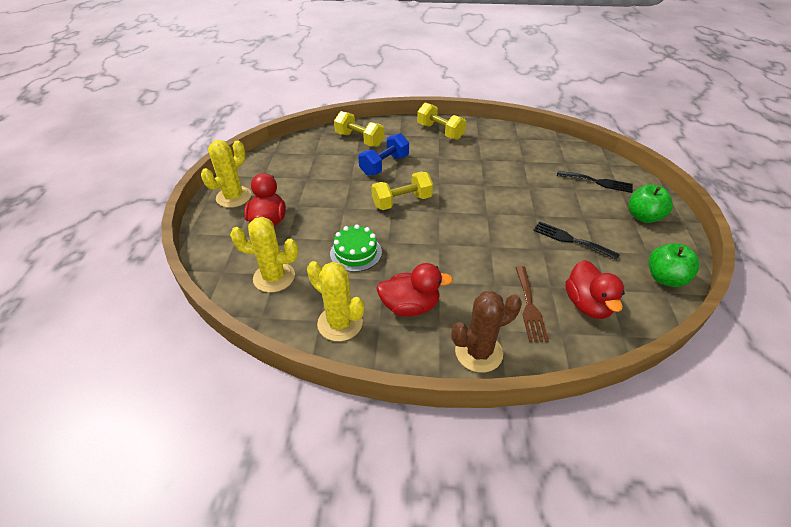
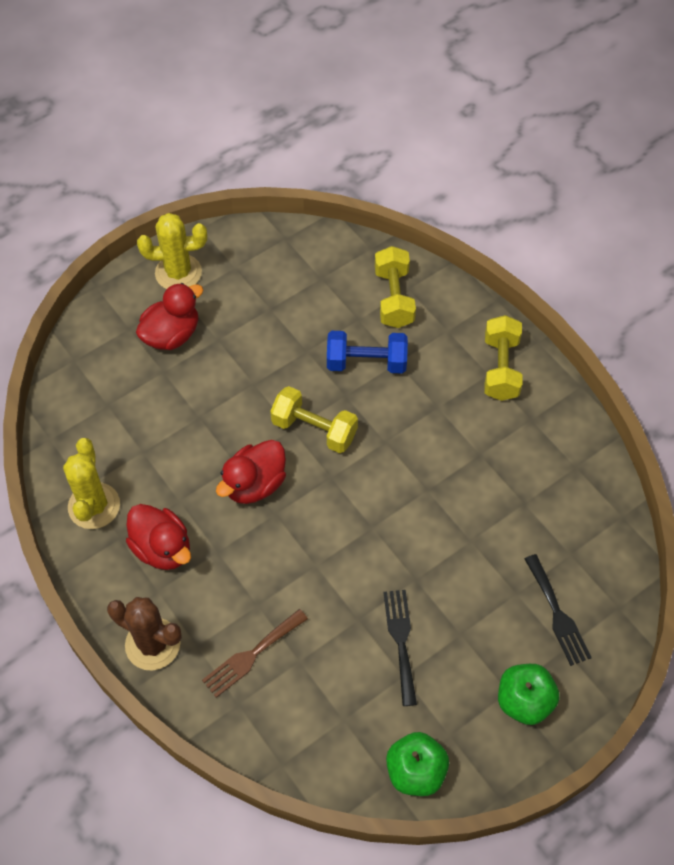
camera: 50 degrees right, 15 degrees up
(274, 277) = (103, 407): yellow cactus -> none
(356, 253) = (194, 448): green cake -> none
(587, 305) = (300, 709): red duck -> red duck (254, 484)

